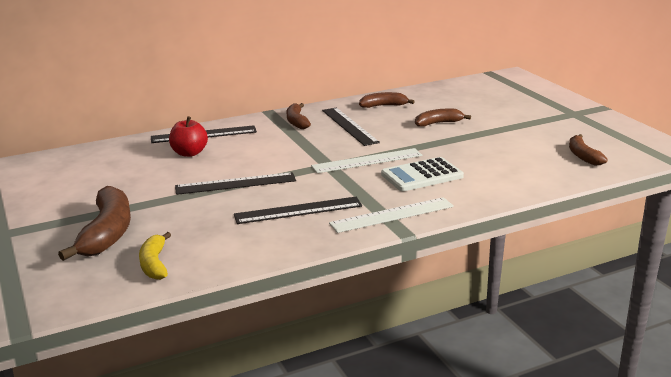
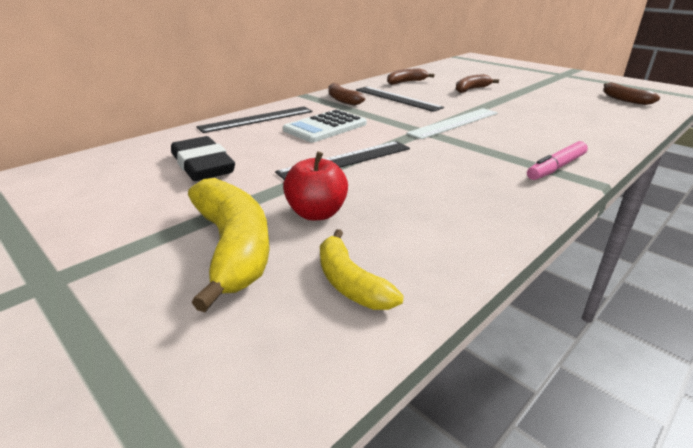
camera: 20 degrees left, 5 degrees up
(107, 233) = (233, 247): brown banana -> yellow banana
(130, 172) = (202, 165): none -> black eraser
(189, 153) = (258, 137): red apple -> red apple (316, 213)
(298, 210) = (452, 177): black ruler -> none
(392, 215) = (556, 167): white ruler -> pink marker
(422, 175) = (524, 129): white calculator -> white calculator (325, 127)

